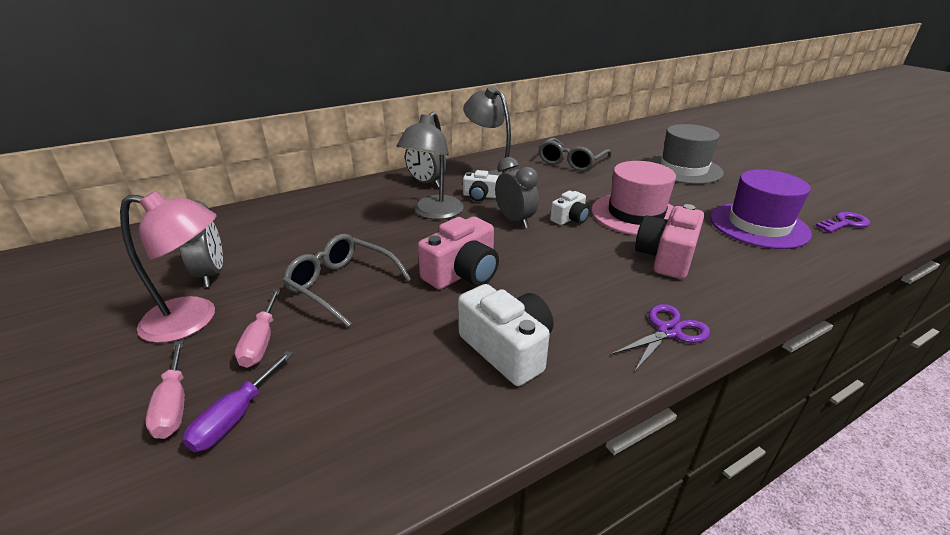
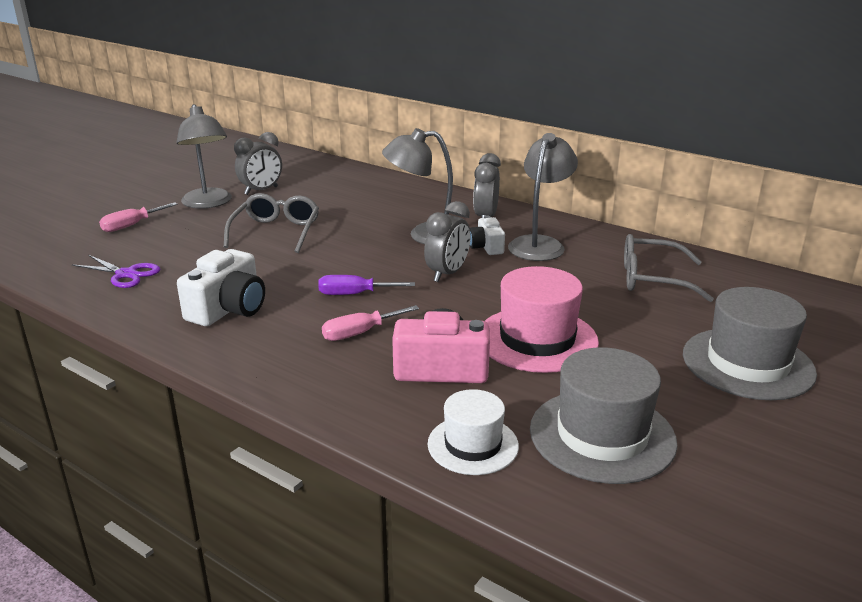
camera: 65 degrees right, 5 degrees down
(193, 320) = (208, 203): pink lamp -> grey lamp
(235, 417) = (127, 243): purple screwdriver -> purple screwdriver (354, 294)
(261, 342) = (196, 228): pink screwdriver -> pink screwdriver (360, 333)
(462, 273) = (325, 270): pink camera -> none
(570, 218) = (482, 301): white camera -> none
(668, 331) = (293, 379): purple scissors -> purple scissors (126, 274)
(758, 225) = (602, 435): purple hat -> grey hat
(772, 269) = (473, 445): none -> white hat
(845, 223) = (705, 526): purple key -> none

